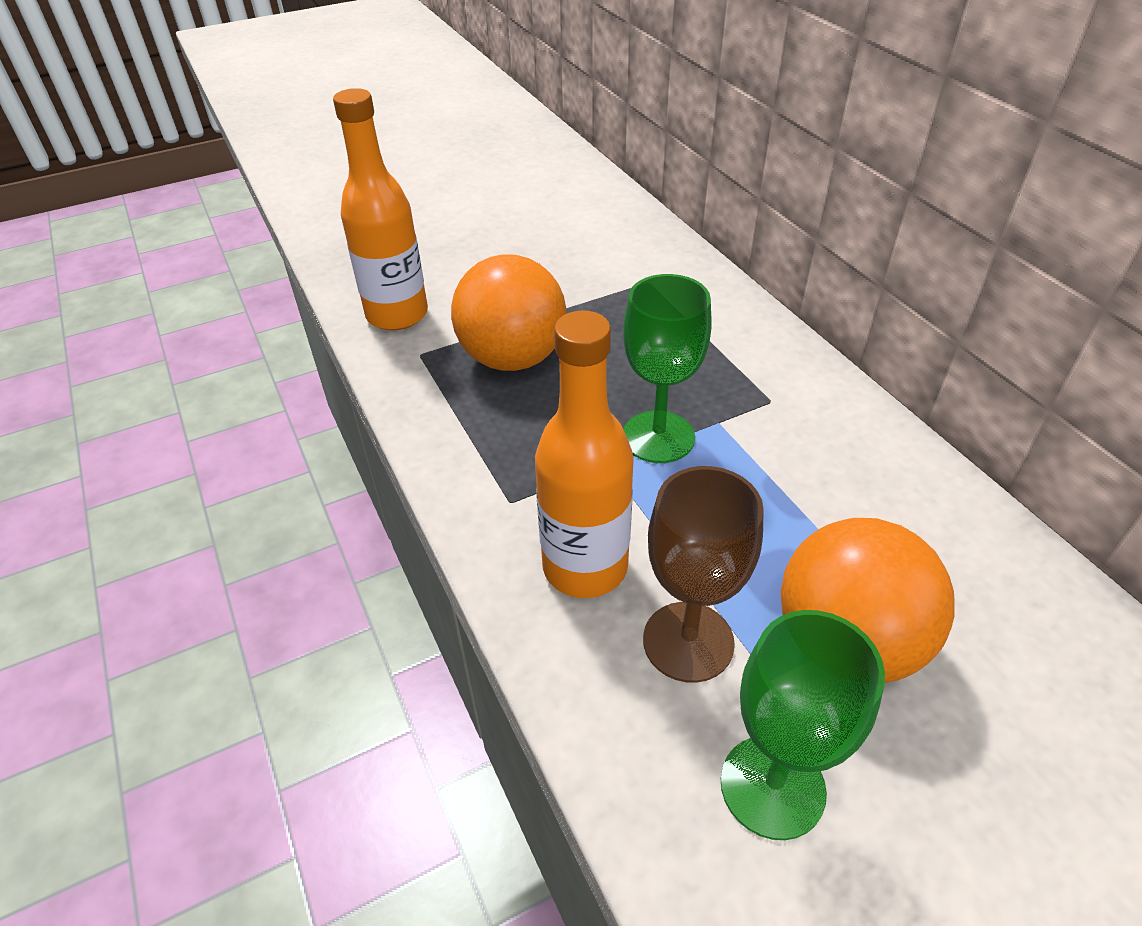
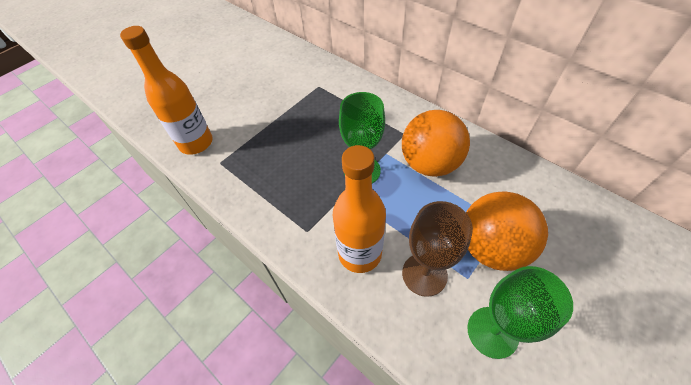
camera: 20 degrees left, 10 degrees up
(512, 358) = (270, 150): orange ball -> orange ball (429, 164)

